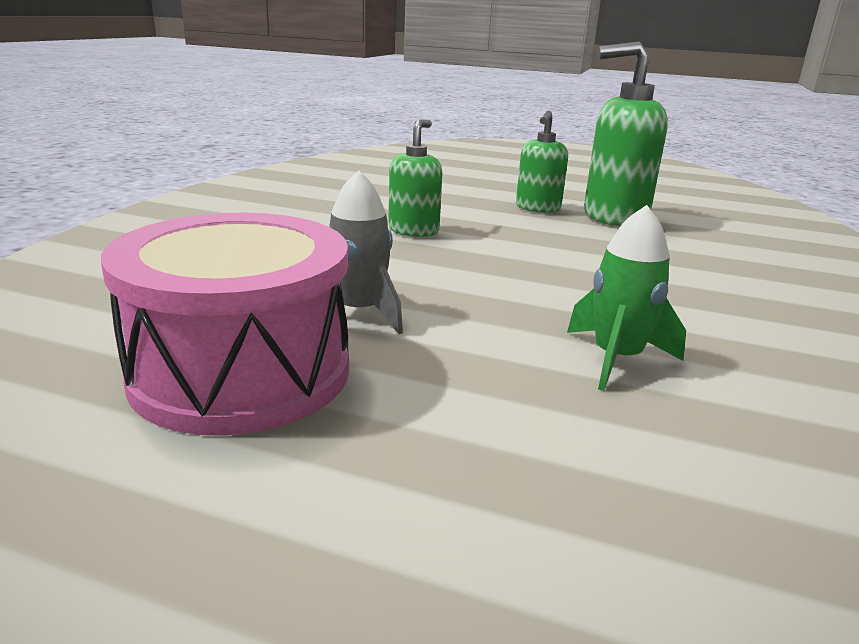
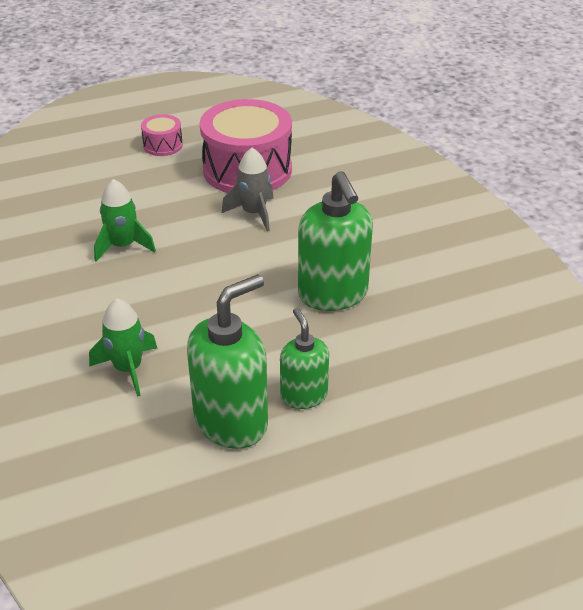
camera: 140 degrees right, 15 degrees up
(284, 543) = (163, 145): none -> pink drum
(413, 230) = (333, 294): green soap dispenser -> green soap dispenser, size x1.67
(692, 262) = (128, 369): none -> green rocket

